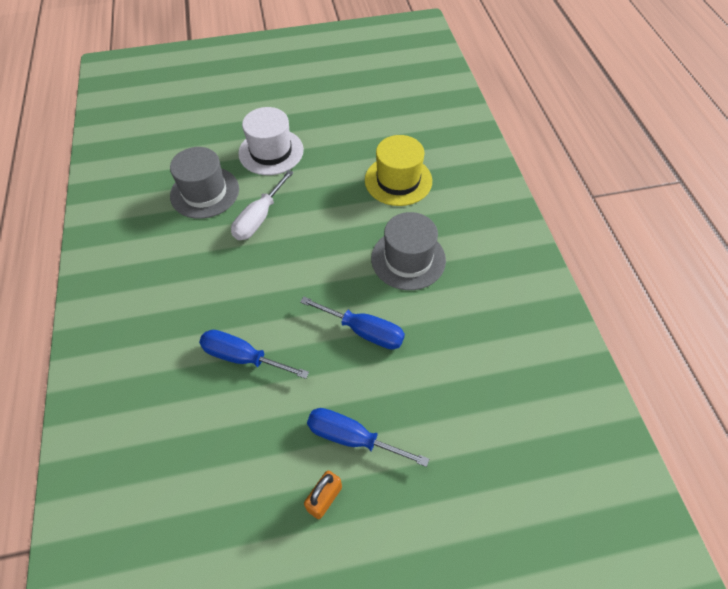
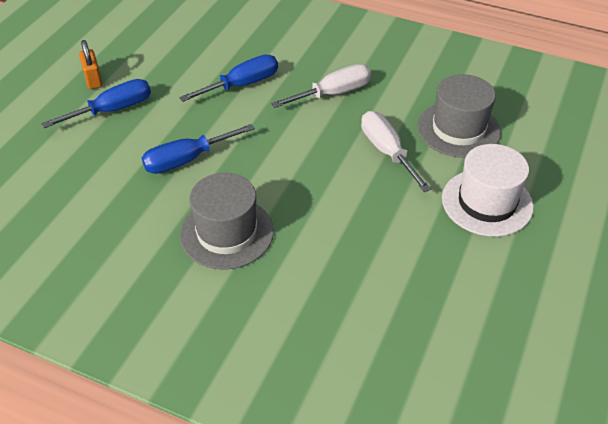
camera: 125 degrees right, 10 degrees down
(210, 284) = (333, 93): none -> white screwdriver
(398, 180) = (343, 291): yellow hat -> none

